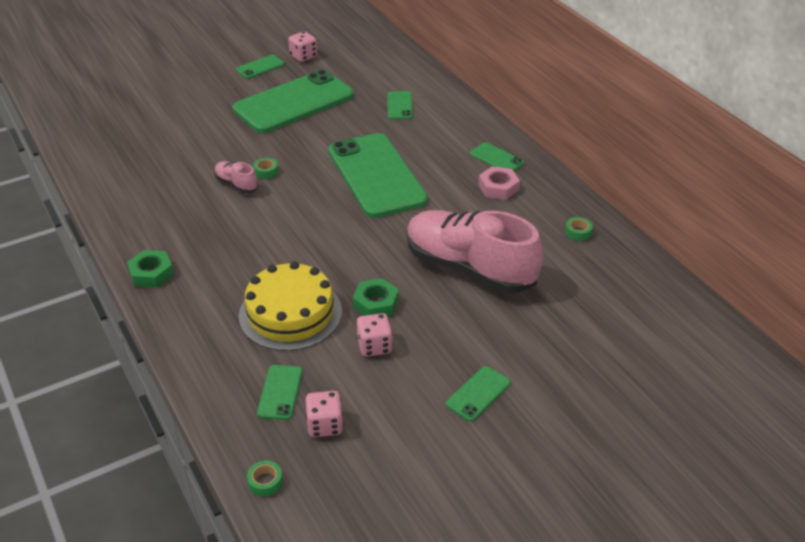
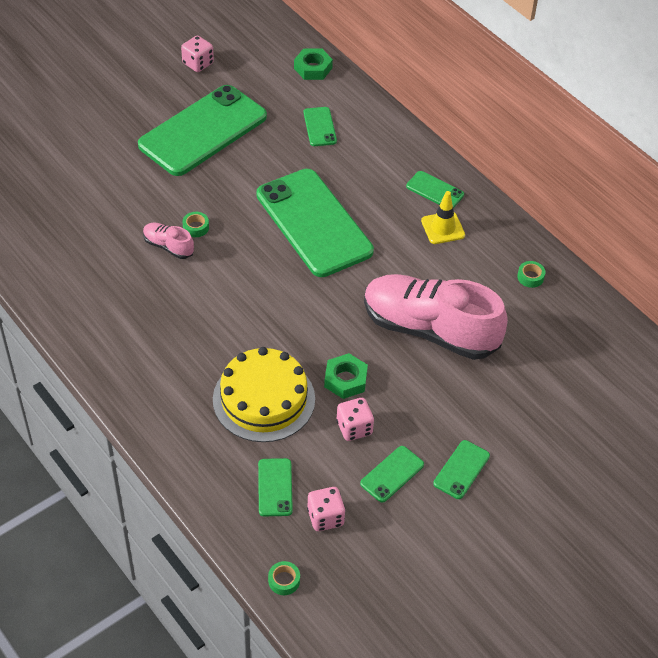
camera: 10 degrees left, 10 degrees up
(151, 273) = (110, 366): green nut -> green nut (313, 68)
(260, 67) = (153, 83): green phone -> green phone (392, 474)
(498, 187) = (443, 228): pink nut -> yellow traffic cone

